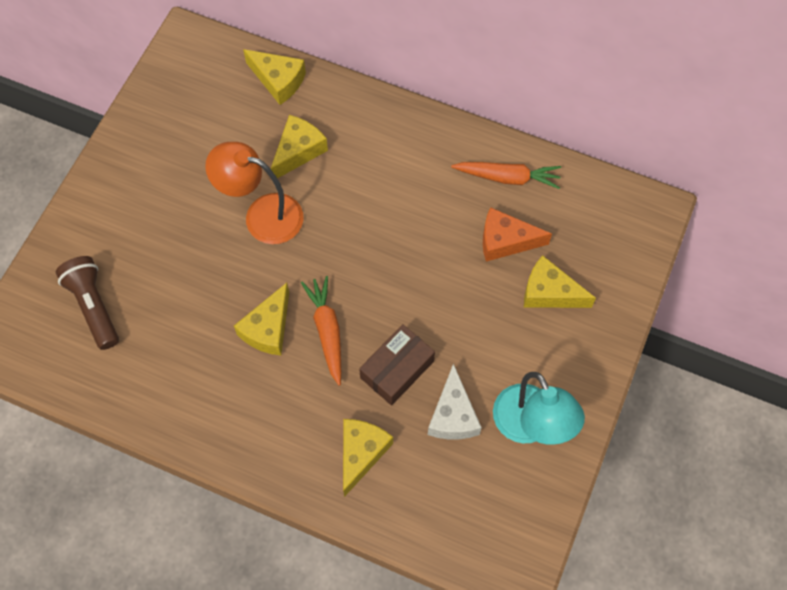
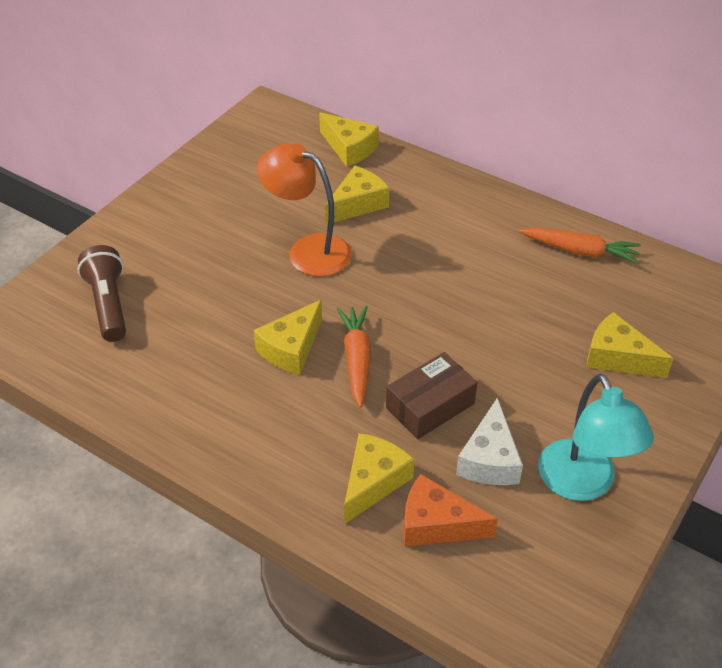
camera: 10 degrees right, 20 degrees down
(505, 241) = (571, 305): orange cheese -> orange cheese (436, 524)

